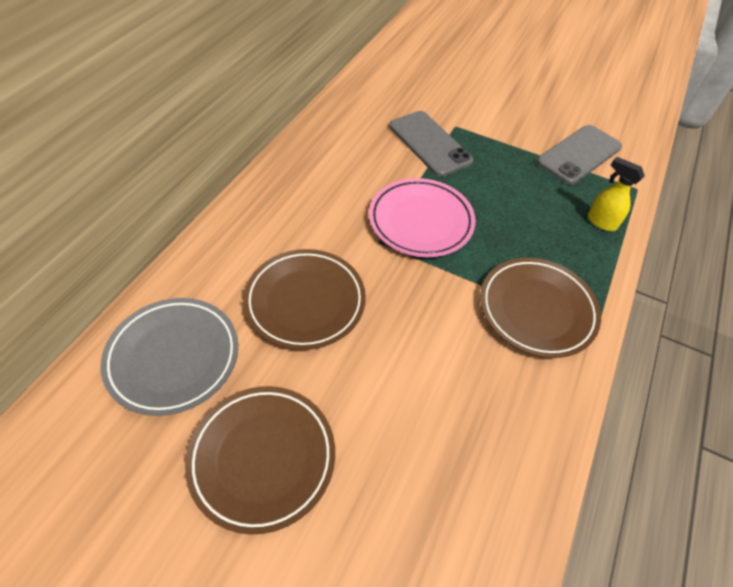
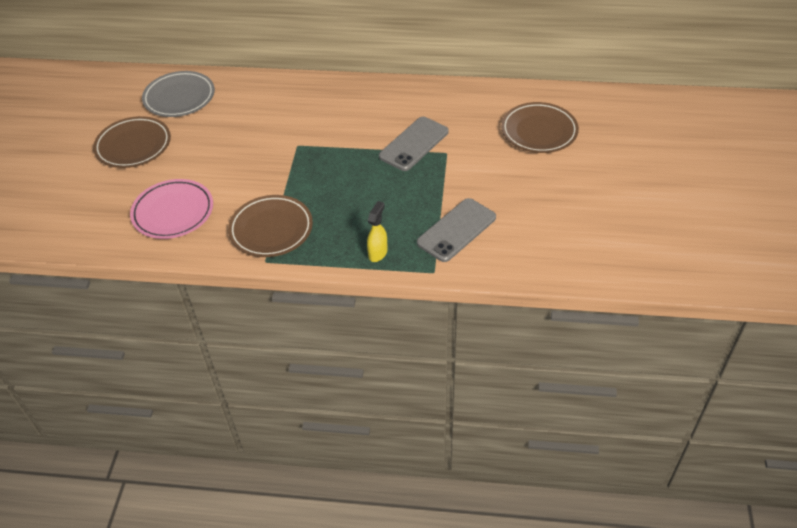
camera: 75 degrees right, 5 degrees down
(305, 302) = (234, 130): brown plate -> brown plate (539, 131)
(421, 221) = (326, 159): pink plate -> pink plate (173, 212)
(579, 155) = (456, 230): grey phone -> grey phone turned 75 degrees counterclockwise

